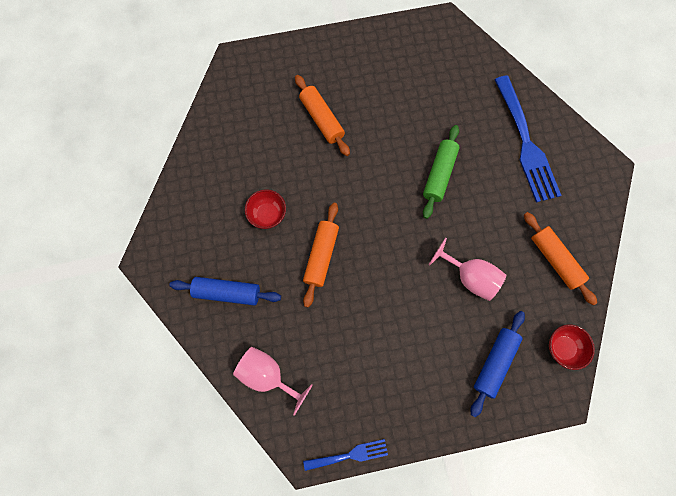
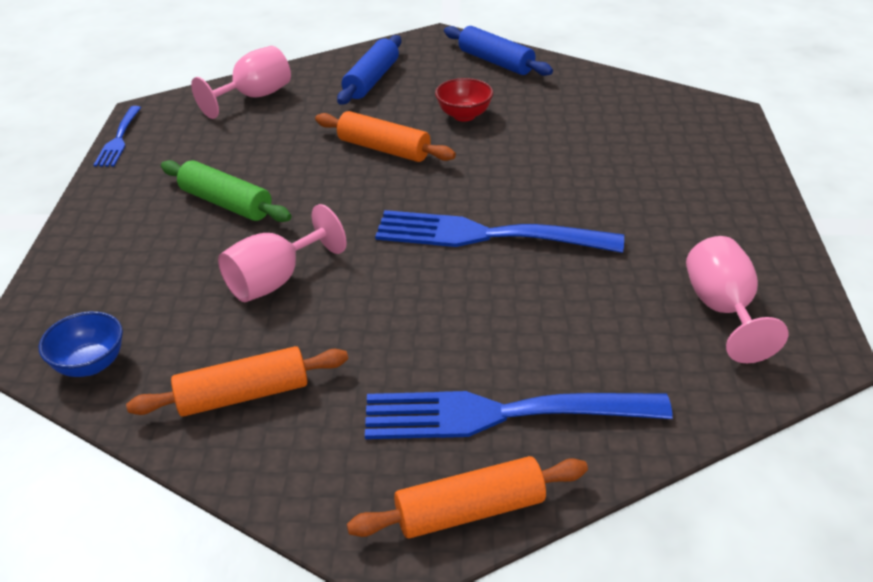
camera: 105 degrees right, 35 degrees down
(322, 119) = (608, 175): orange rolling pin -> orange rolling pin (470, 511)
(398, 174) = (487, 235): none -> blue fork
(427, 60) = (723, 310): none -> pink goblet
(439, 174) = (471, 280): green rolling pin -> green rolling pin (226, 203)
(494, 362) = (128, 280): blue rolling pin -> blue rolling pin (496, 62)
(562, 347) = (90, 364): red bowl -> blue bowl

